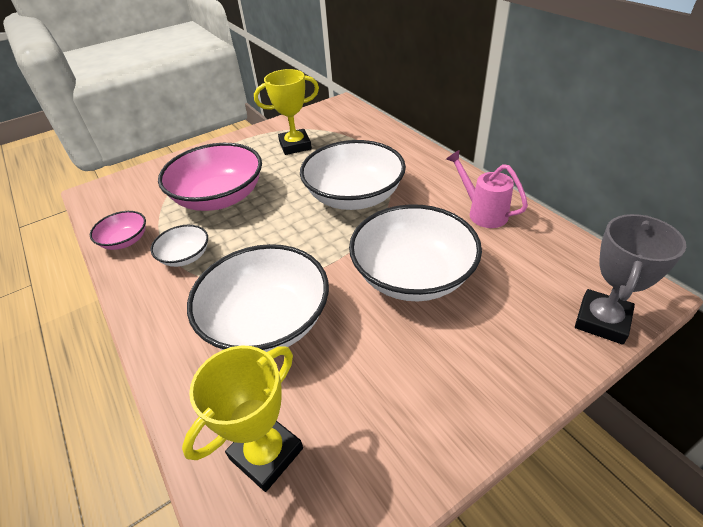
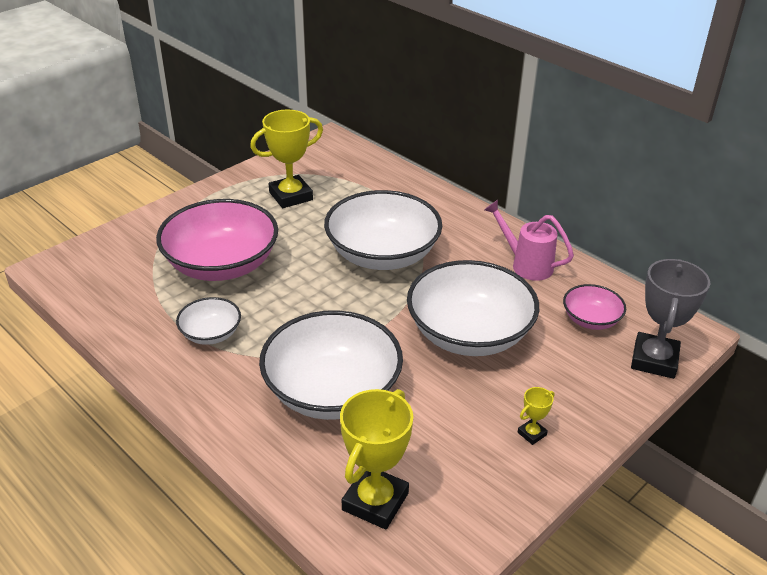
camera: 15 degrees left, 5 degrees down
(125, 241) = (127, 322): pink bowl -> pink bowl (591, 319)
(452, 393) = (532, 434): none -> yellow trophy

